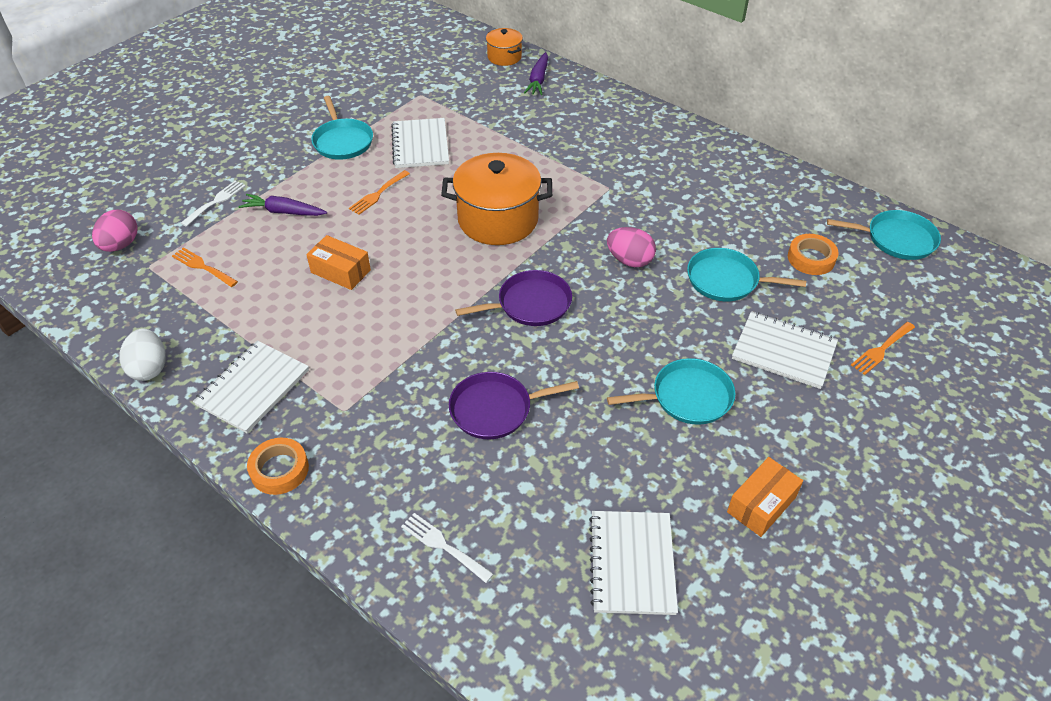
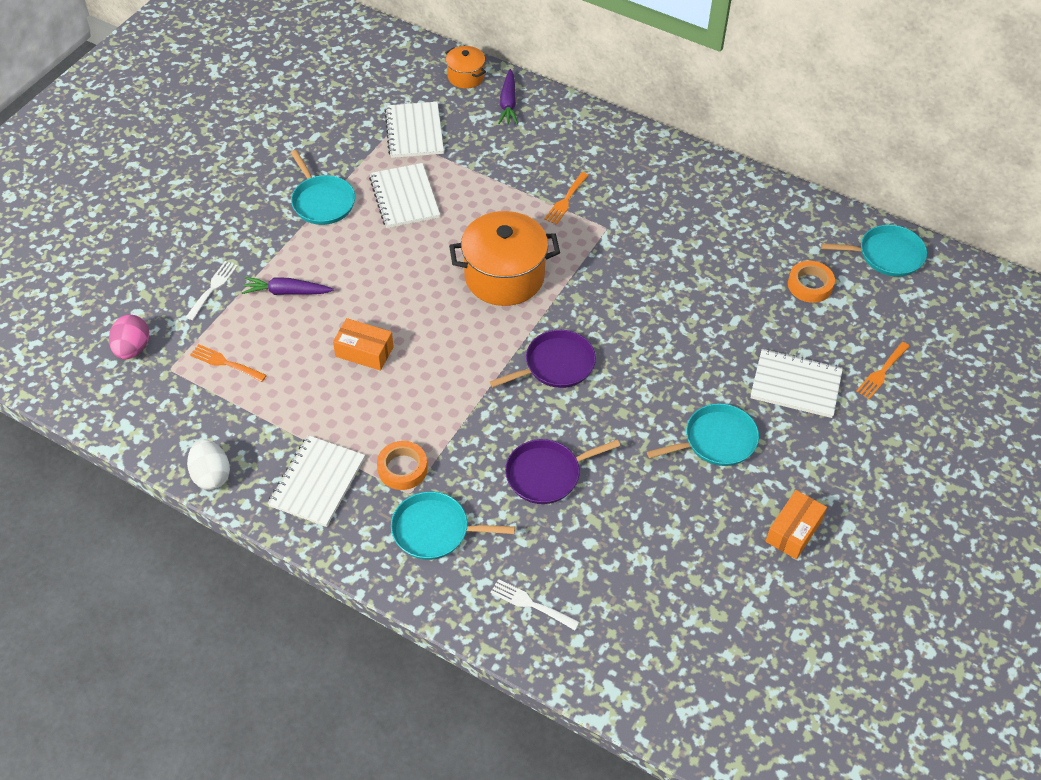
camera: 10 degrees left, 5 degrees up
(279, 470) = (367, 556): orange tape -> orange tape (402, 468)
(378, 194) = (377, 260): orange fork -> orange fork (566, 200)
(629, 260) = (640, 307): pink egg -> none
(632, 563) = (693, 597): white notebook -> white notebook (414, 132)
(726, 280) = (734, 318): turquoise pan -> turquoise pan (435, 530)

